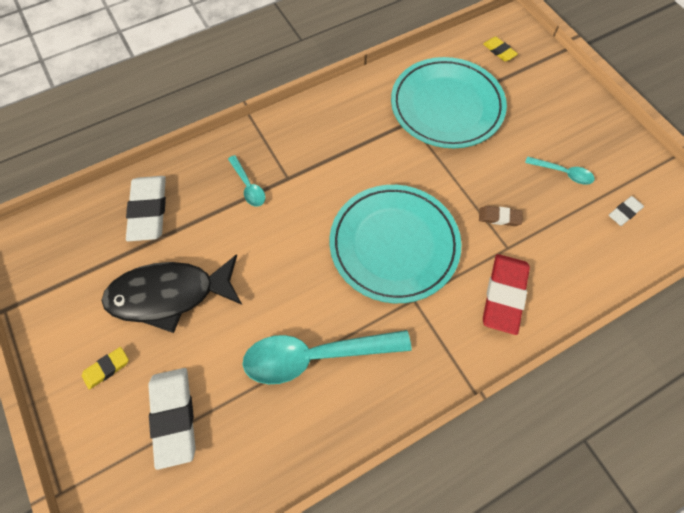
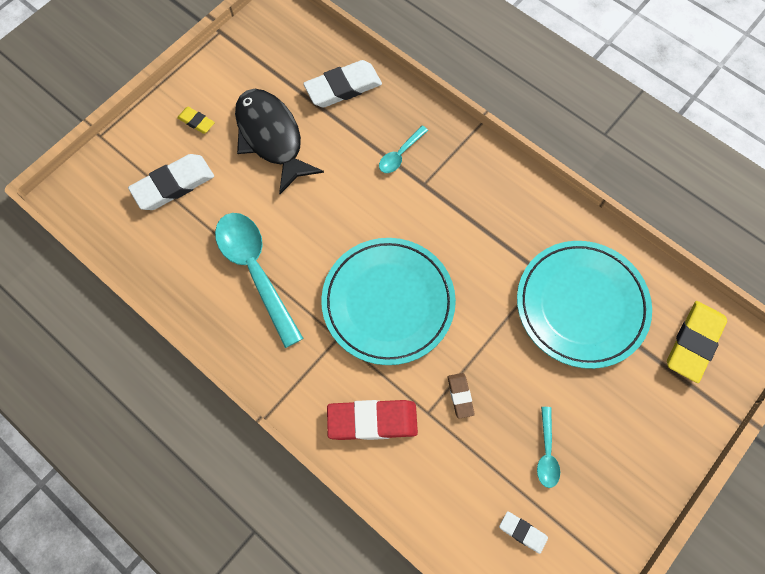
camera: 70 degrees right, 5 degrees up
(499, 51) = (693, 342): yellow eraser -> yellow eraser, size x1.95

